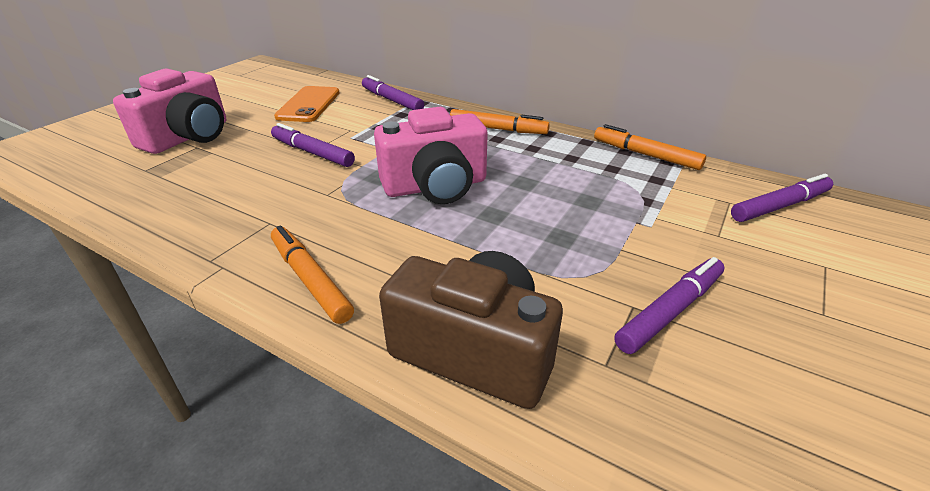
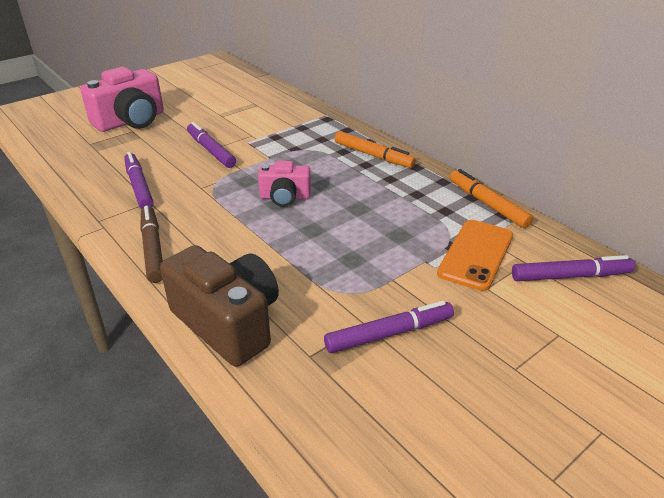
camera: 20 degrees right, 0 degrees up
(308, 105) = (233, 106): orange phone -> orange phone (476, 254)
(310, 279) = (153, 249): orange marker -> brown marker
(392, 100) = (302, 112): purple marker -> purple marker (139, 186)
(435, 186) = (285, 197): pink camera -> pink camera, size x0.58

